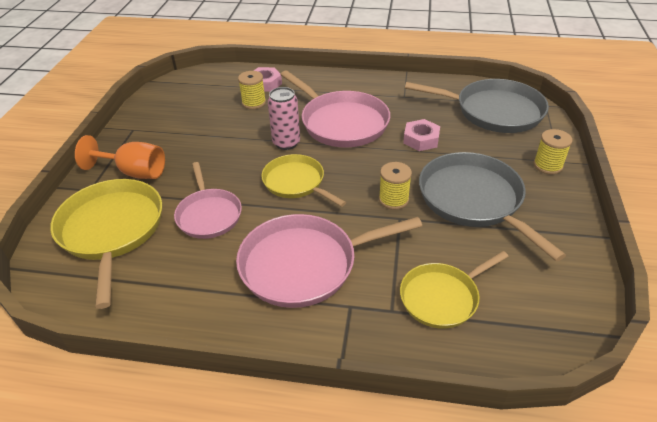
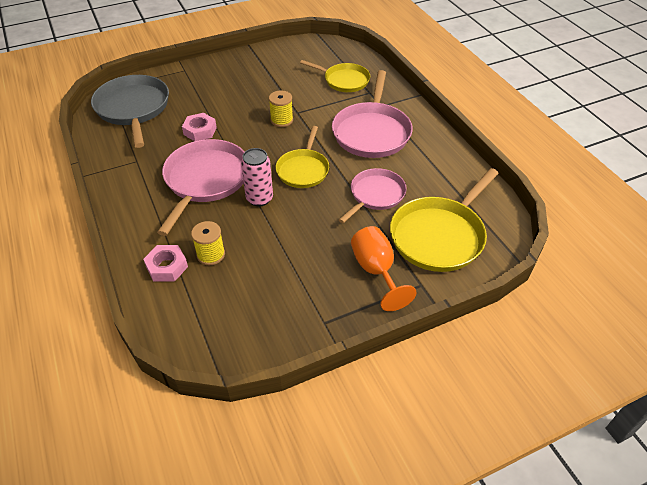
camera: 125 degrees left, 5 degrees up
(304, 265) = (372, 132): pink pan -> pink pan turned 60 degrees clockwise
(473, 200) = (254, 91): grey pan -> none
(547, 165) = (193, 73): yellow spool -> none

